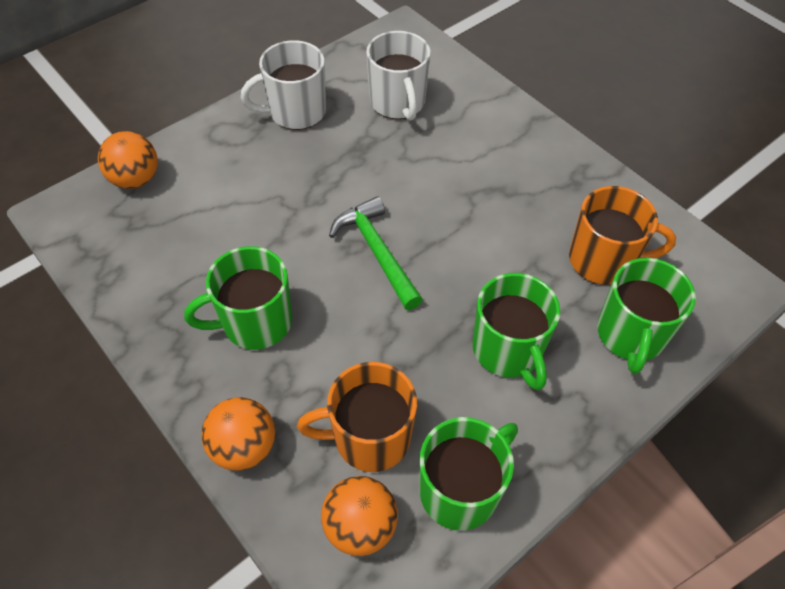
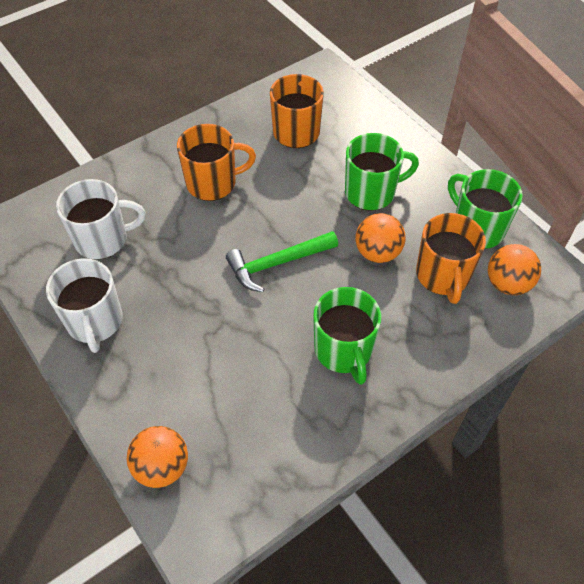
camera: 85 degrees left, 0 degrees up
(244, 447) = (456, 355): orange ball -> orange ball (377, 253)
(493, 183) = (213, 183): none -> orange mug
(630, 335) = (360, 128): green mug -> none

